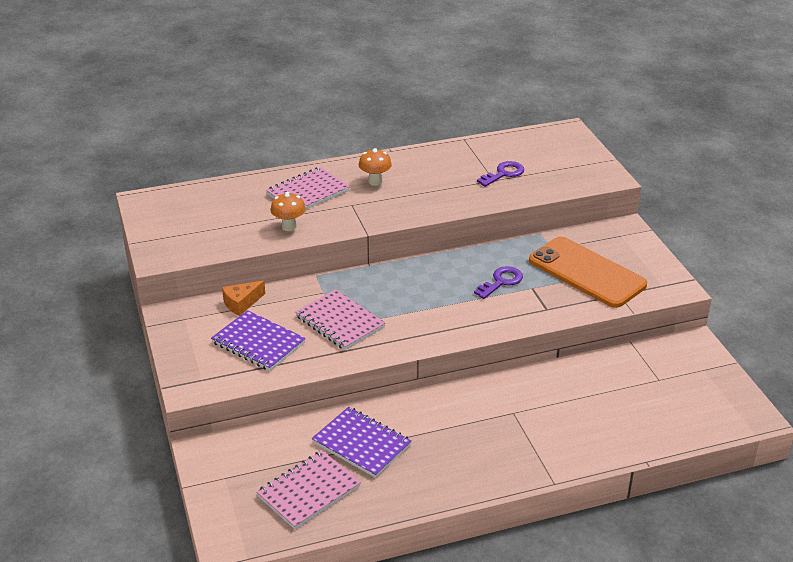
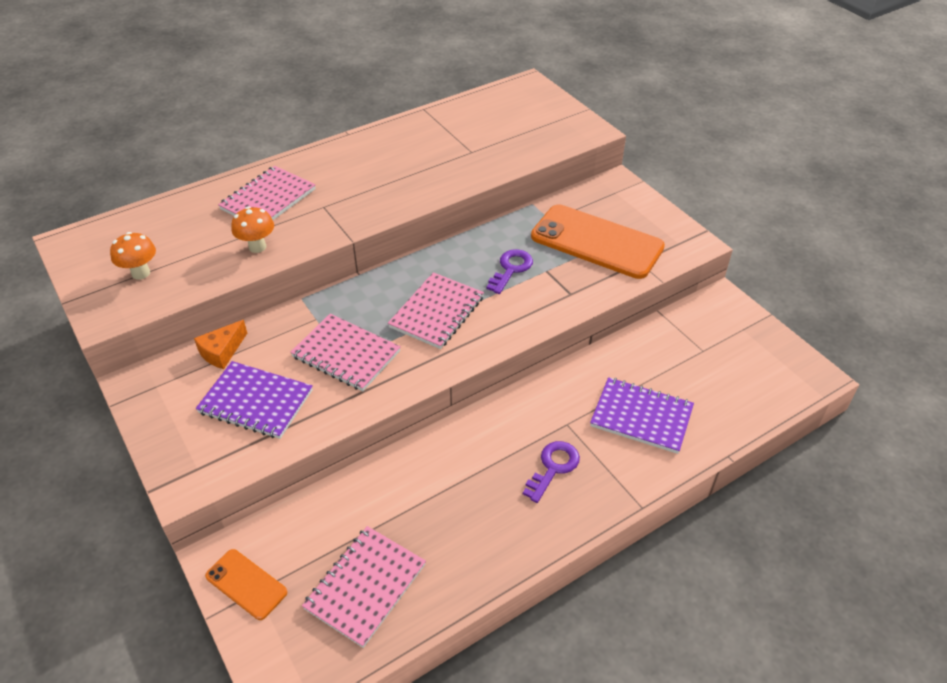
camera: 15 degrees left, 10 degrees up
(218, 471) = (246, 584): none -> orange phone
(361, 444) = (410, 504): purple notebook -> purple notebook (641, 417)
(375, 182) = (341, 174): orange mushroom -> orange mushroom (141, 273)
(425, 304) = (437, 312): none -> pink notebook
(504, 174) = (479, 143): purple key -> purple key (553, 467)

